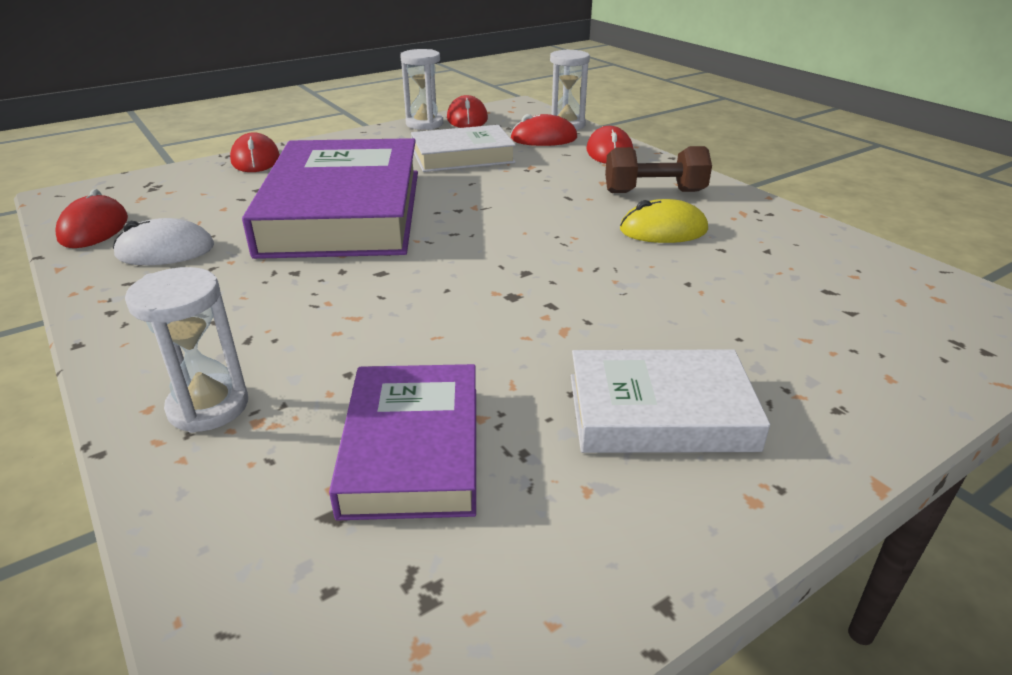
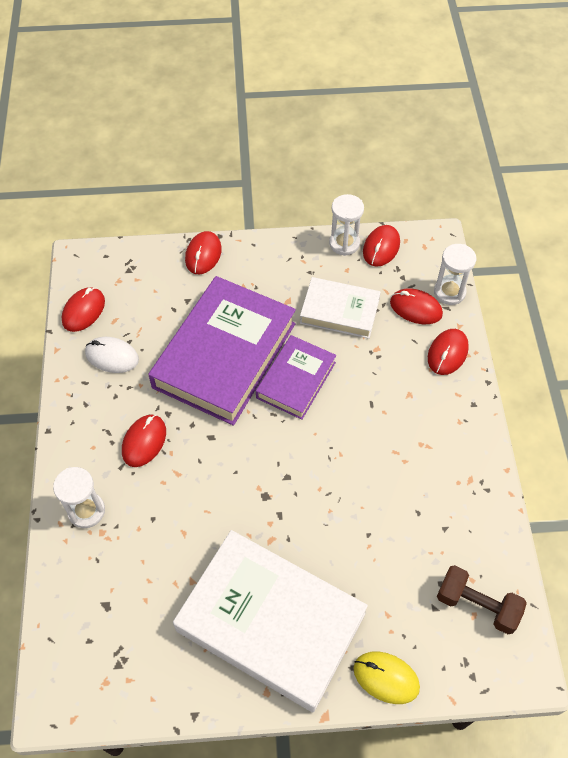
camera: 30 degrees right, 25 degrees up
(273, 305) = (144, 441): none -> red mouse
(412, 448) = (153, 585): purple book -> purple book (296, 380)
(654, 192) = (433, 425): brown dumbbell -> brown dumbbell (477, 605)
(660, 412) = (270, 622): white book -> white book, size x1.81
(663, 230) = (400, 474): yellow mouse -> yellow mouse (386, 678)

